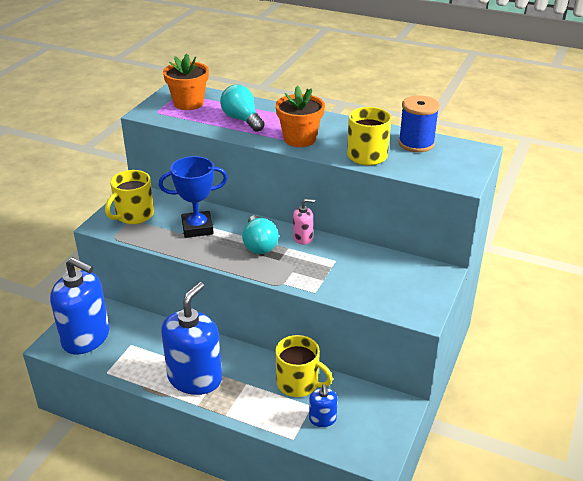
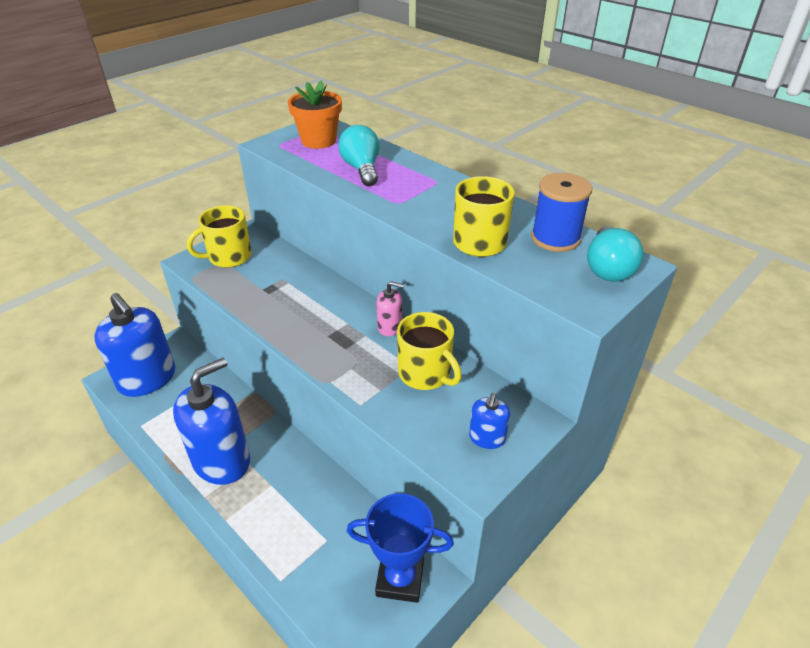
camera: 20 degrees right, 5 degrees up
(197, 228) = (282, 287): blue trophy -> blue trophy (400, 579)
(259, 245) = (335, 324): turquoise light bulb -> turquoise light bulb (607, 268)
(298, 383) = (328, 504): yellow mug -> yellow mug (425, 373)
(299, 139) = (411, 205): orange flower pot -> none
(322, 419) = (329, 564): blue soap dispenser -> blue soap dispenser (487, 438)

